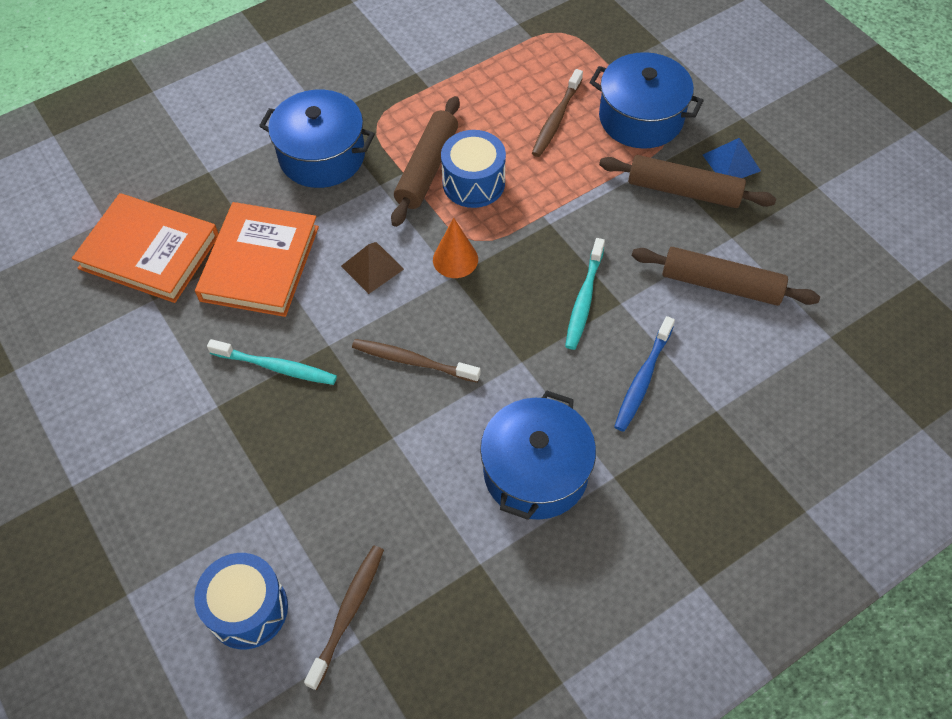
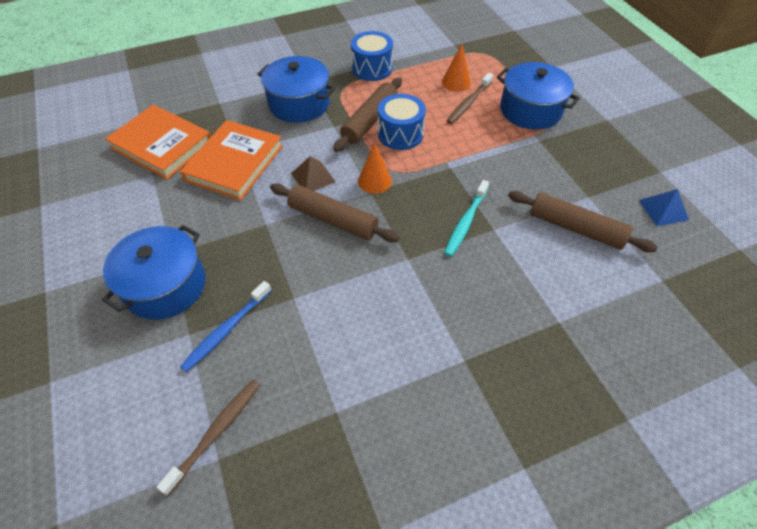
camera: 10 degrees right, 5 degrees down
(248, 609) = (137, 412): blue drum -> blue drum (372, 68)
(276, 367) = (222, 233): turquoise toothbrush -> none
(412, 361) = (324, 245): brown toothbrush -> none
(533, 87) = (456, 82): none -> orange cone
(535, 472) = (400, 344): blue pot -> blue pot (165, 285)
(642, 379) = (501, 287): blue toothbrush -> blue toothbrush (226, 330)
(683, 191) = (555, 160): brown rolling pin -> brown rolling pin (333, 219)
(731, 162) = (594, 147): blue pyramid -> blue pyramid (663, 210)

